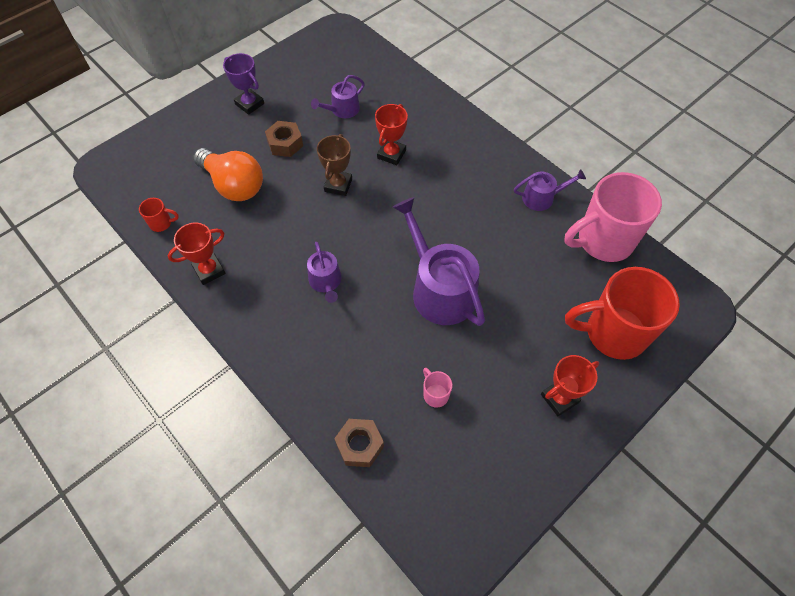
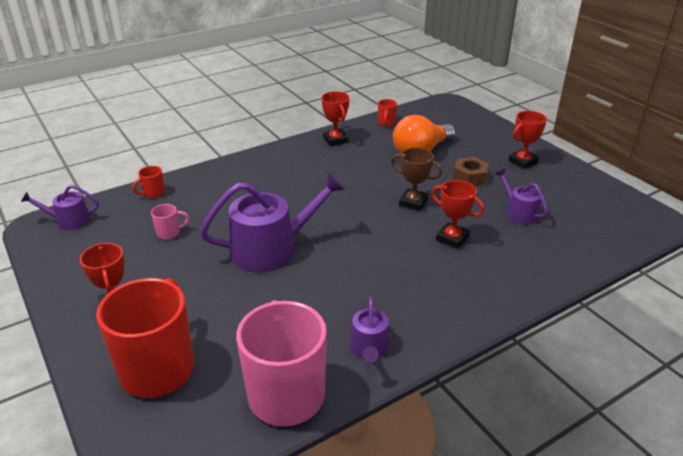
camera: 100 degrees right, 25 degrees down
(249, 104) = (522, 161): purple trophy -> red trophy
(326, 282) = (304, 189): purple watering can -> purple watering can (68, 221)
(359, 445) = (153, 193): brown nut -> red mug

